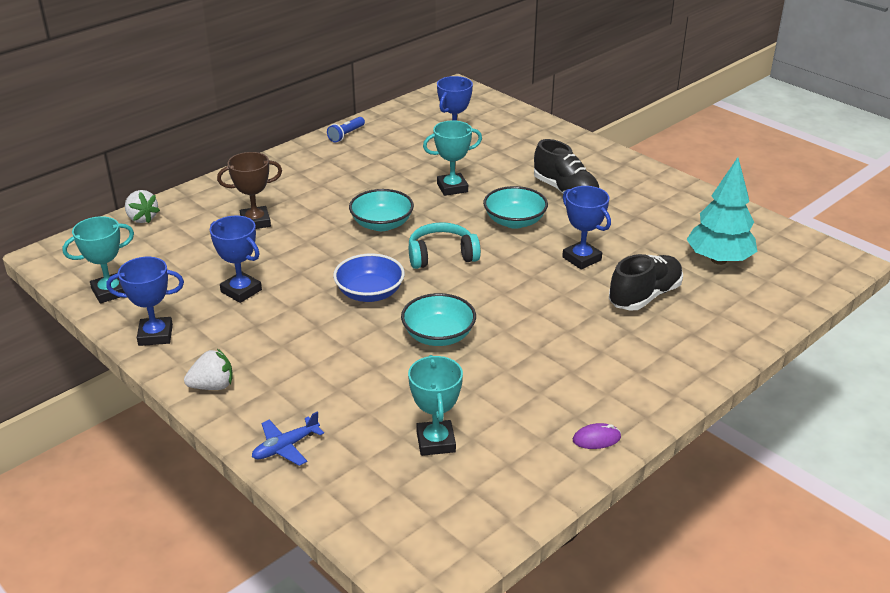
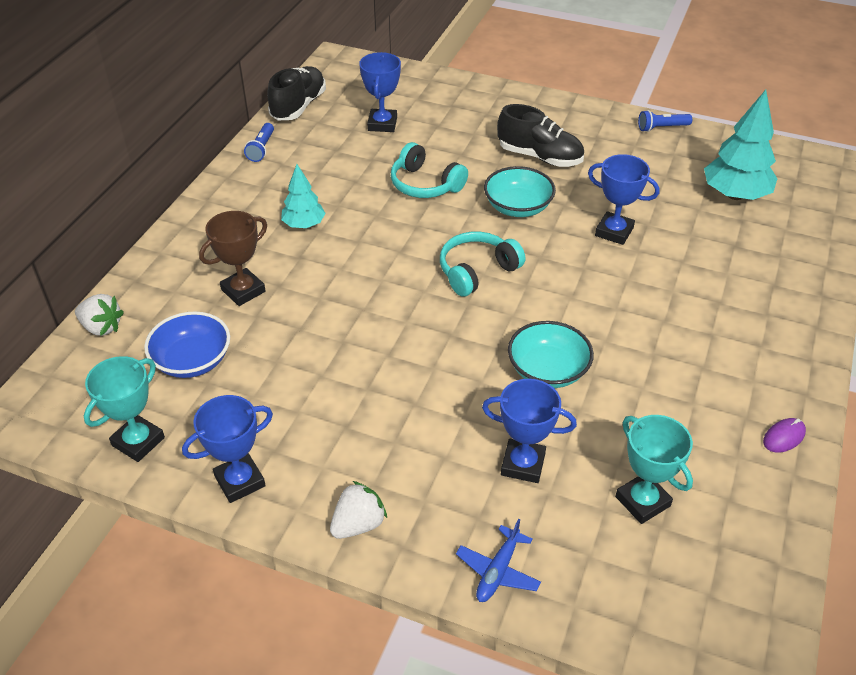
camera: 25 degrees left, 10 degrees up
(241, 291) = (295, 387): blue trophy -> blue trophy (523, 464)
(335, 191) = (304, 225): none -> turquoise tree
(370, 293) = (438, 342): blue bowl -> blue bowl (192, 361)
(382, 224) = (386, 251): turquoise bowl -> none
(452, 188) = (425, 184): turquoise trophy -> turquoise headphones
(644, 296) = (702, 257): black shoe -> black shoe (298, 106)
(696, 195) = (661, 128): none -> blue flashlight

